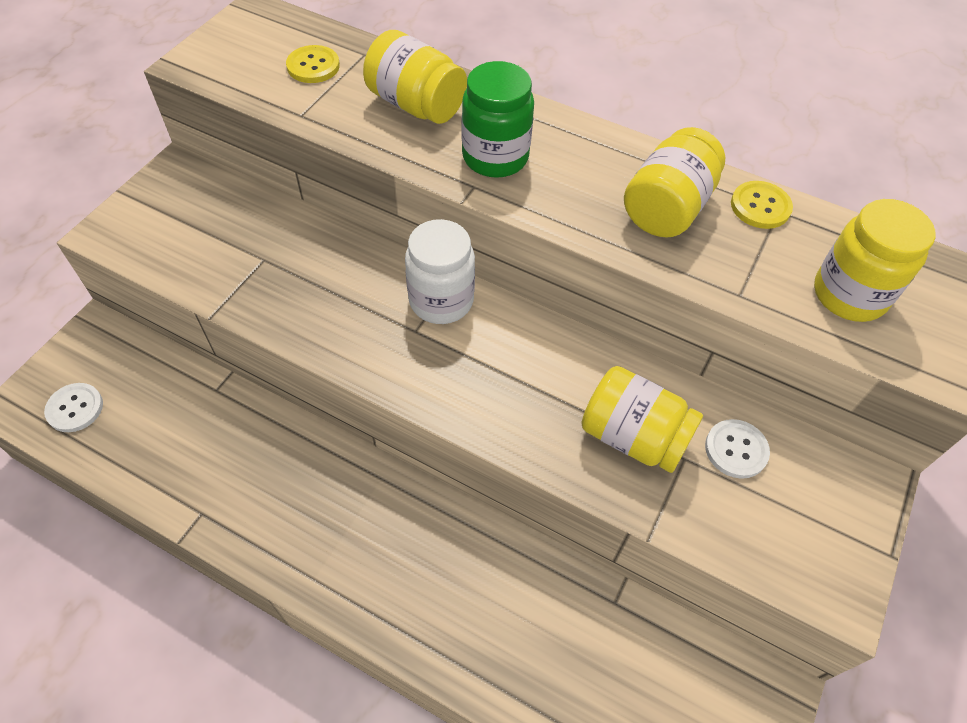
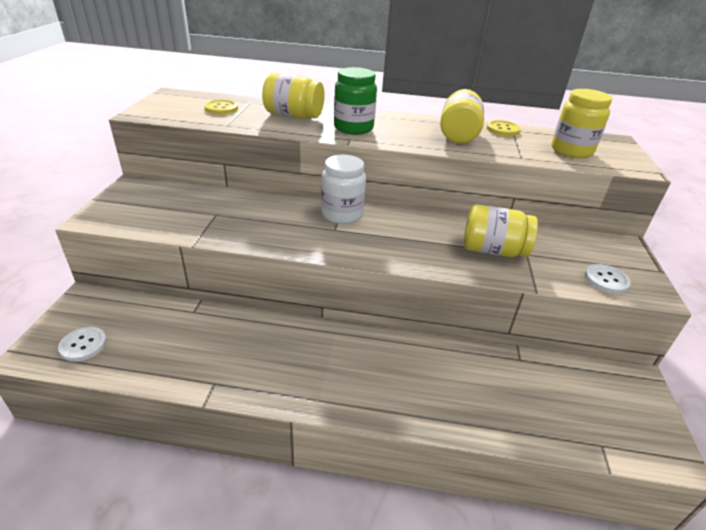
camera: 20 degrees left, 20 degrees down
(736, 450) = (550, 245): white button -> white button (606, 280)

